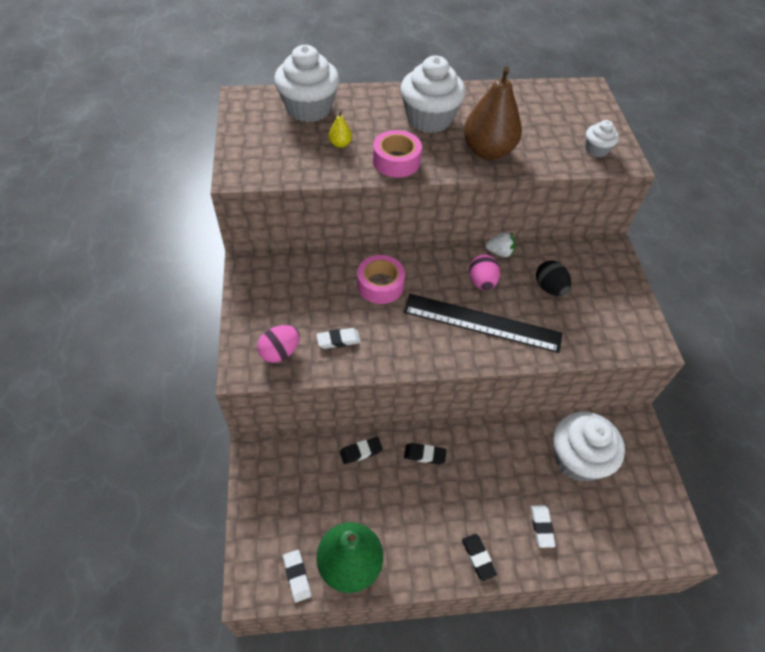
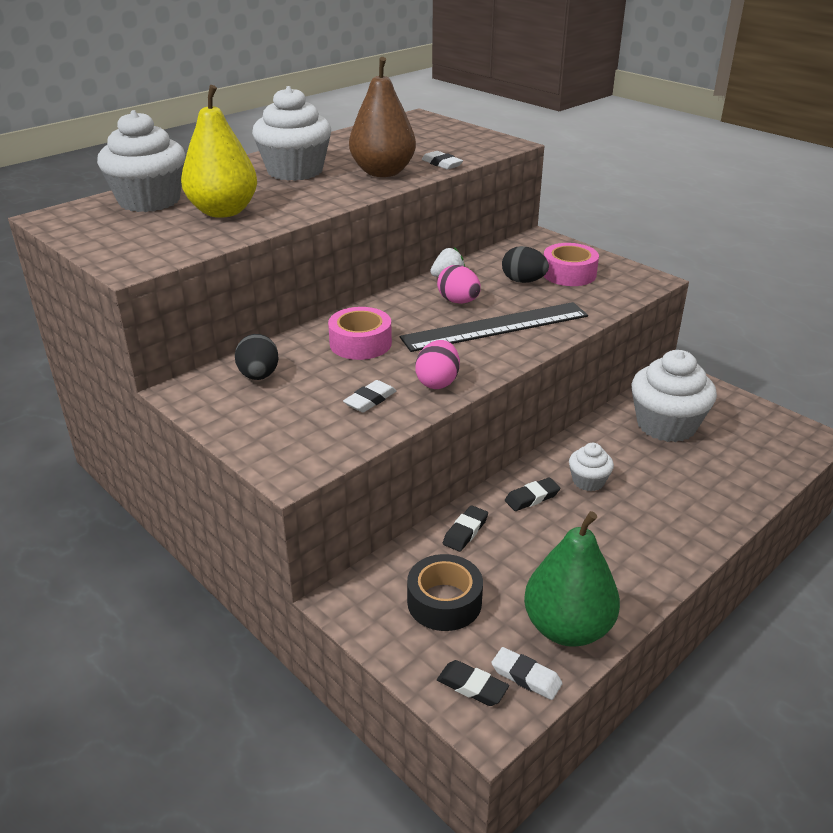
camera: 35 degrees left, 20 degrees down
(280, 352) = (316, 438): pink egg -> pink egg (437, 382)
(297, 278) = (259, 376): none -> black egg
(303, 493) = (444, 602): none -> black tape
(340, 144) = (223, 212): yellow pear -> yellow pear, size x2.40
(396, 161) = (302, 204): pink tape -> pink tape (569, 274)
(478, 557) = (676, 544): black eraser -> black eraser (472, 686)
(541, 527) = (698, 488): white eraser -> white eraser (441, 164)
(596, 150) = (476, 145): white cupcake -> white cupcake (588, 481)

